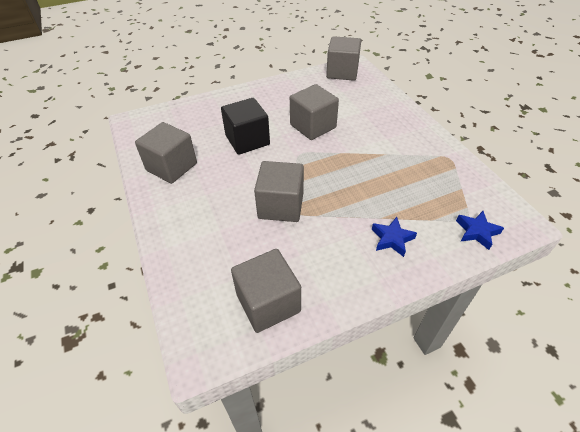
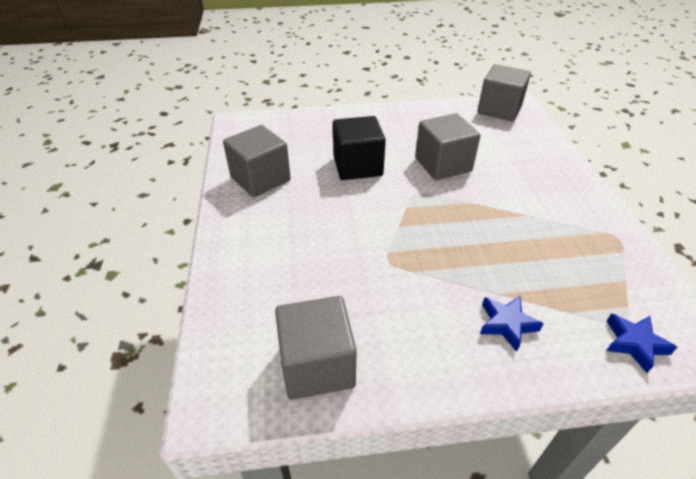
camera: 15 degrees right, 5 degrees down
(281, 206) = (372, 249): grey cube -> none

